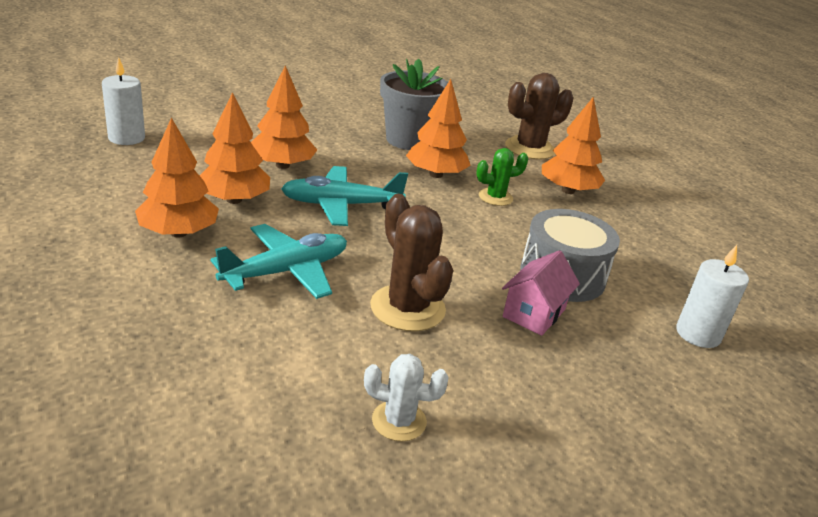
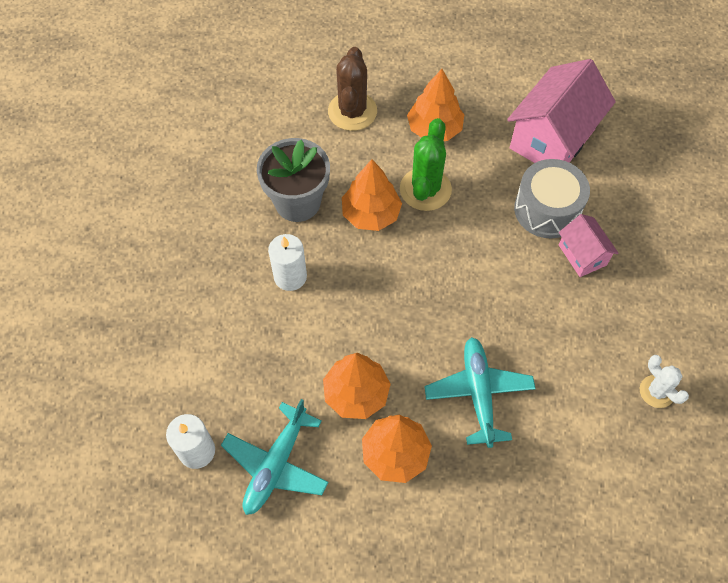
camera: 55 degrees left, 30 degrees up
(282, 165) = (307, 331): orange tree -> none
(341, 205) = (395, 313): turquoise plane -> turquoise plane (276, 465)
(399, 421) = (656, 391): white cactus -> white cactus turned 75 degrees counterclockwise
(407, 308) = (550, 332): brown cactus -> none
(495, 197) = (425, 189): green cactus -> green cactus, size x1.67
(654, 262) = (552, 138): none -> pink house
(698, 334) = (635, 171): white candle -> white candle (290, 276)

